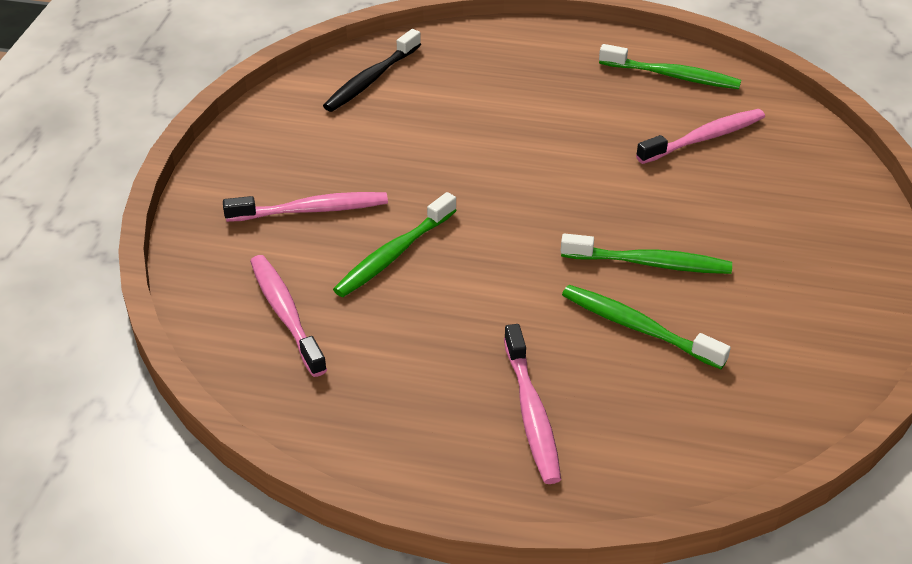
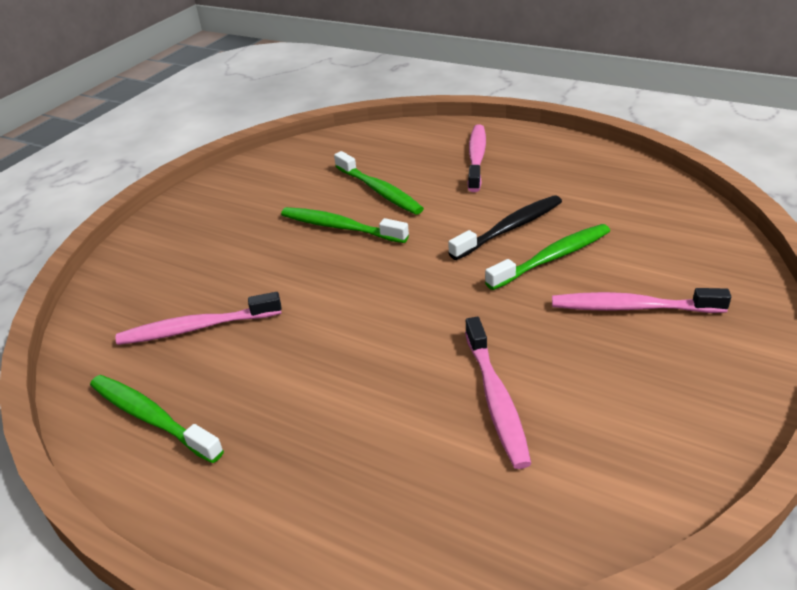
camera: 160 degrees left, 5 degrees down
(286, 313) = (650, 225): pink toothbrush -> pink toothbrush (496, 399)
(371, 79) = (549, 488): black toothbrush -> black toothbrush (510, 228)

